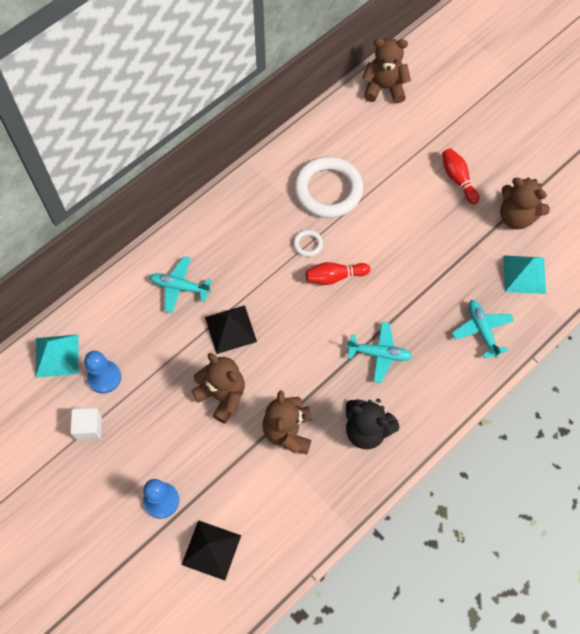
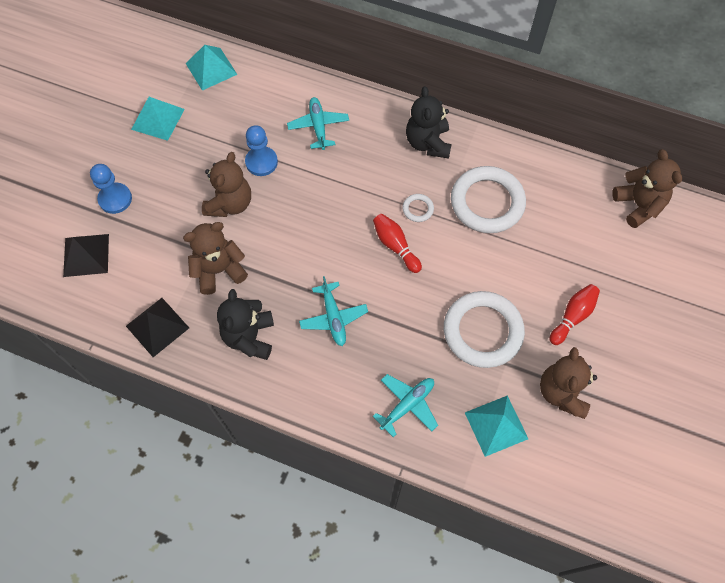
camera: 65 degrees right, 0 degrees up
(89, 427) = (158, 119): white cube -> turquoise pyramid
(104, 377) = (207, 110): blue pawn -> blue pawn (261, 162)
(230, 329) = (297, 183): black pyramid -> black pyramid (157, 326)
(246, 207) = (428, 143): none -> black teddy bear
(442, 247) = (482, 331): none -> white ring

